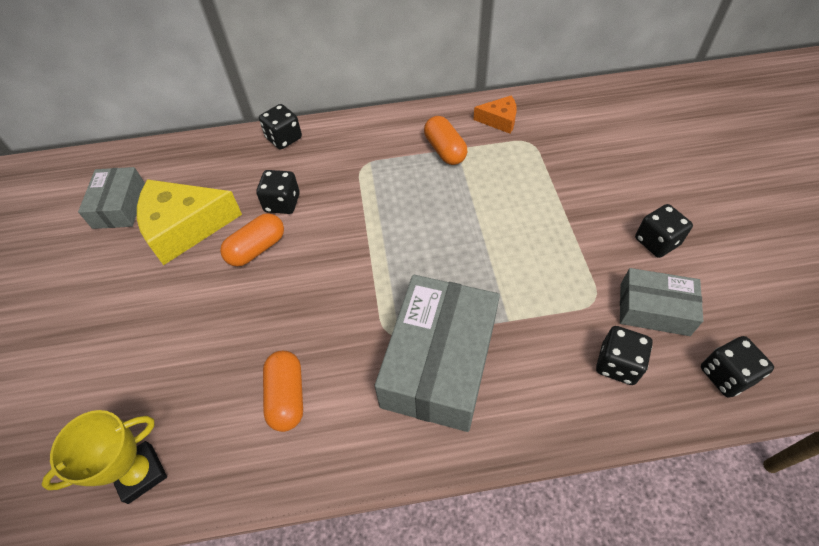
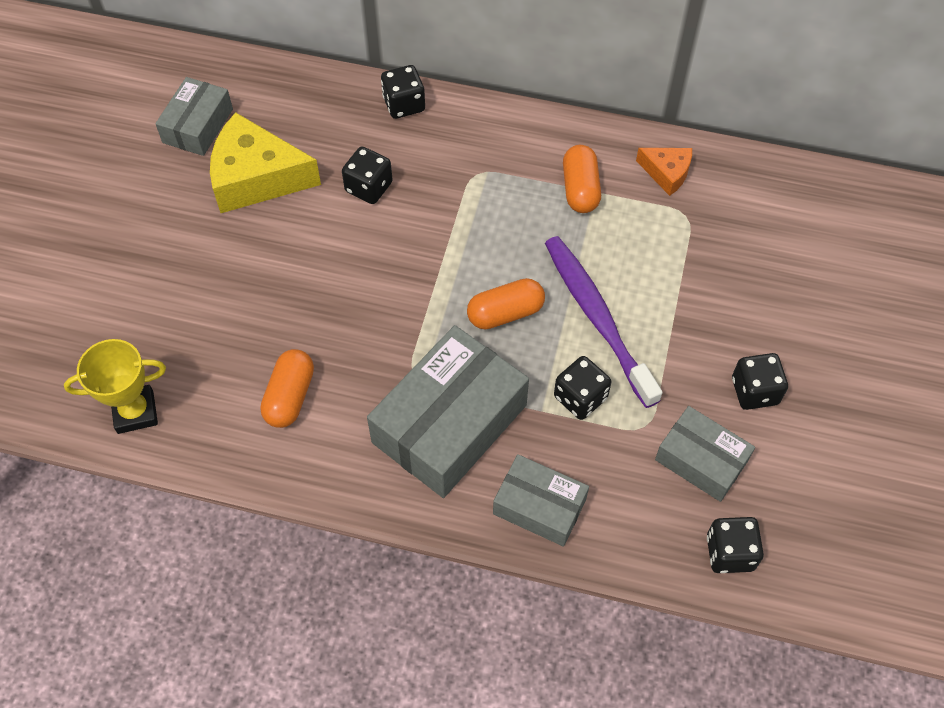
camera: 20 degrees right, 5 degrees up
(257, 249) = (321, 231): orange capsule -> orange capsule (505, 313)
(509, 233) = (597, 317): none -> purple toothbrush
(553, 403) = (539, 506): none -> grey box
(617, 364) = (626, 497): black dice -> black dice (580, 397)

